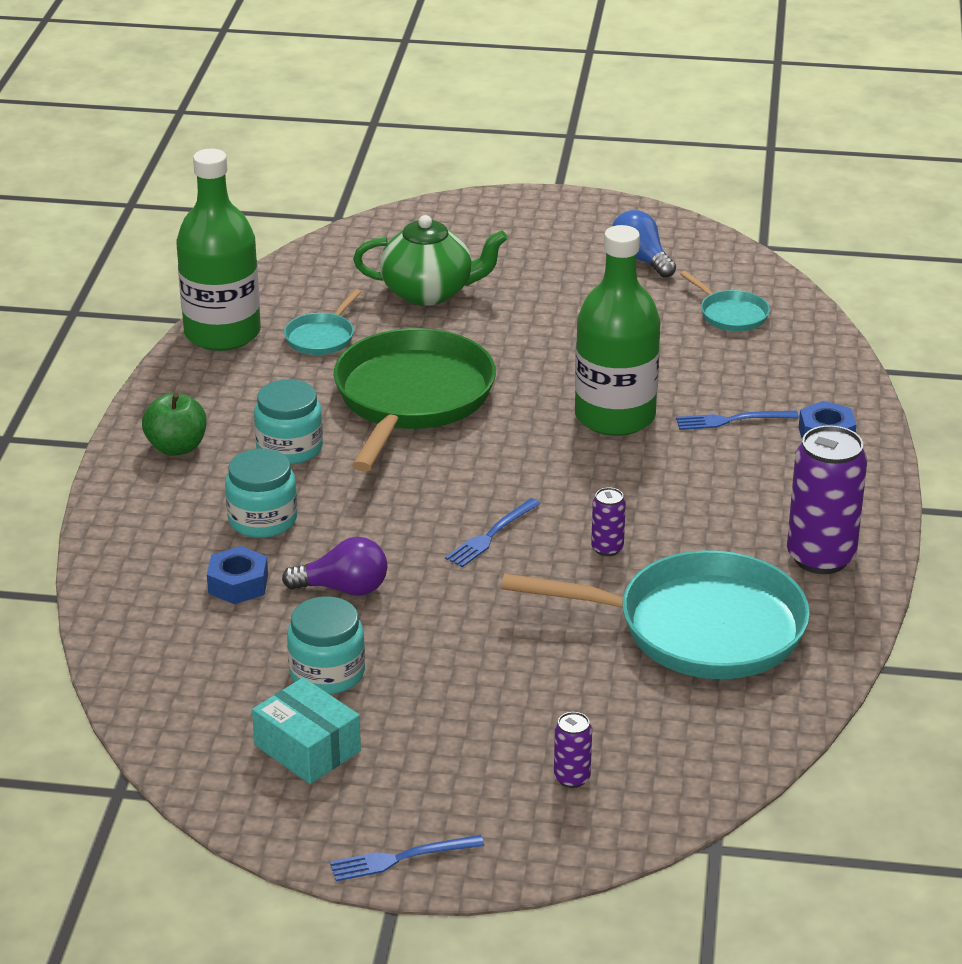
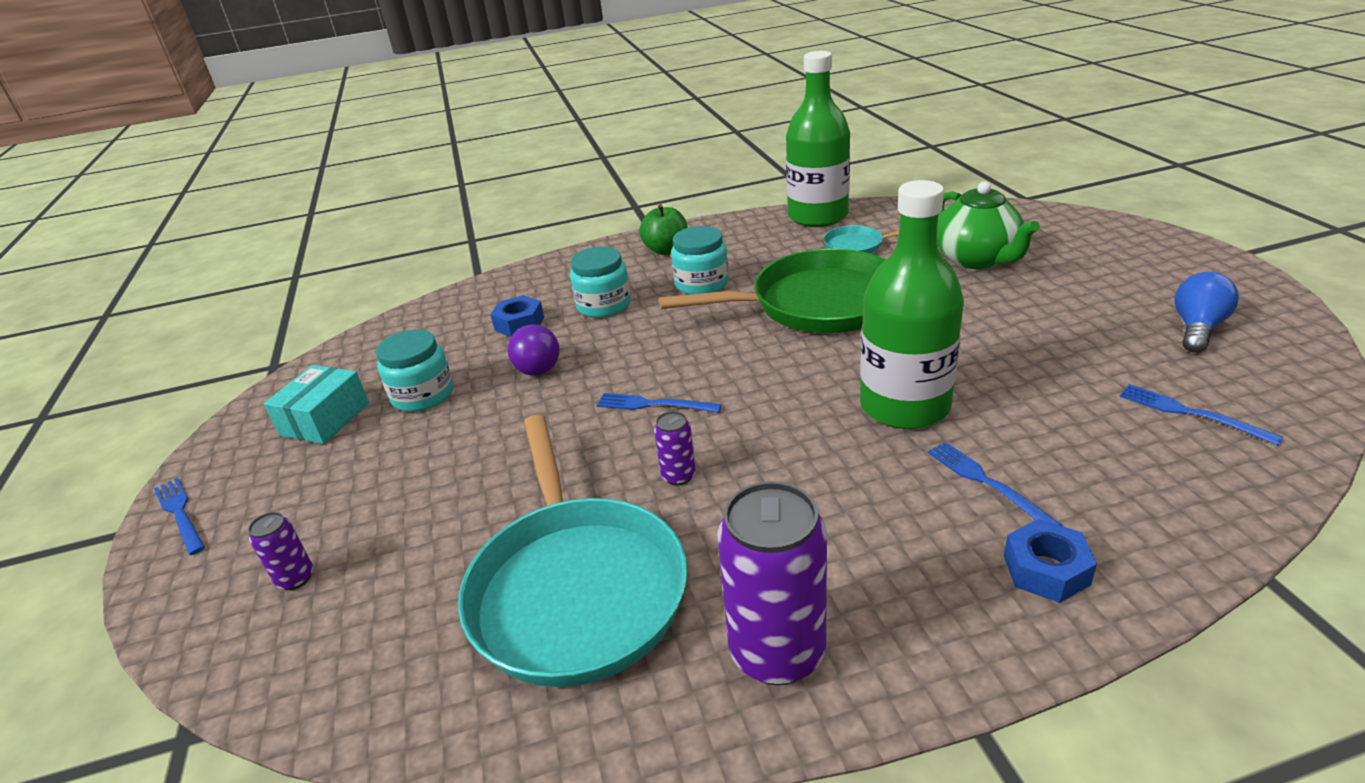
camera: 70 degrees right, 0 degrees up
(731, 314) = (1190, 413): turquoise pan -> blue fork

